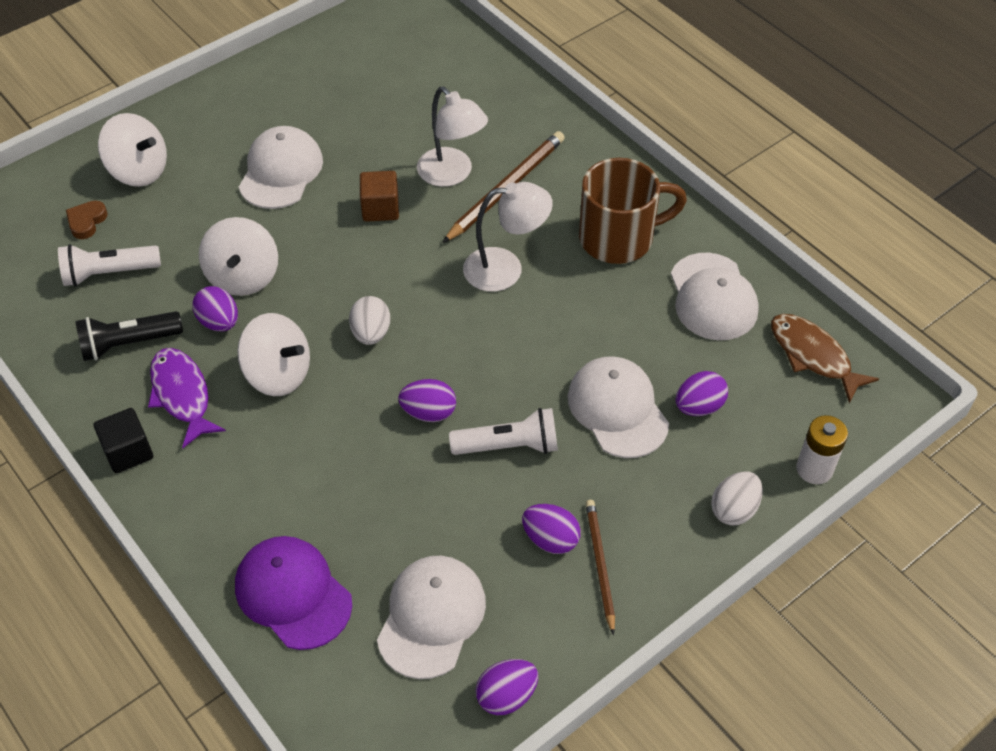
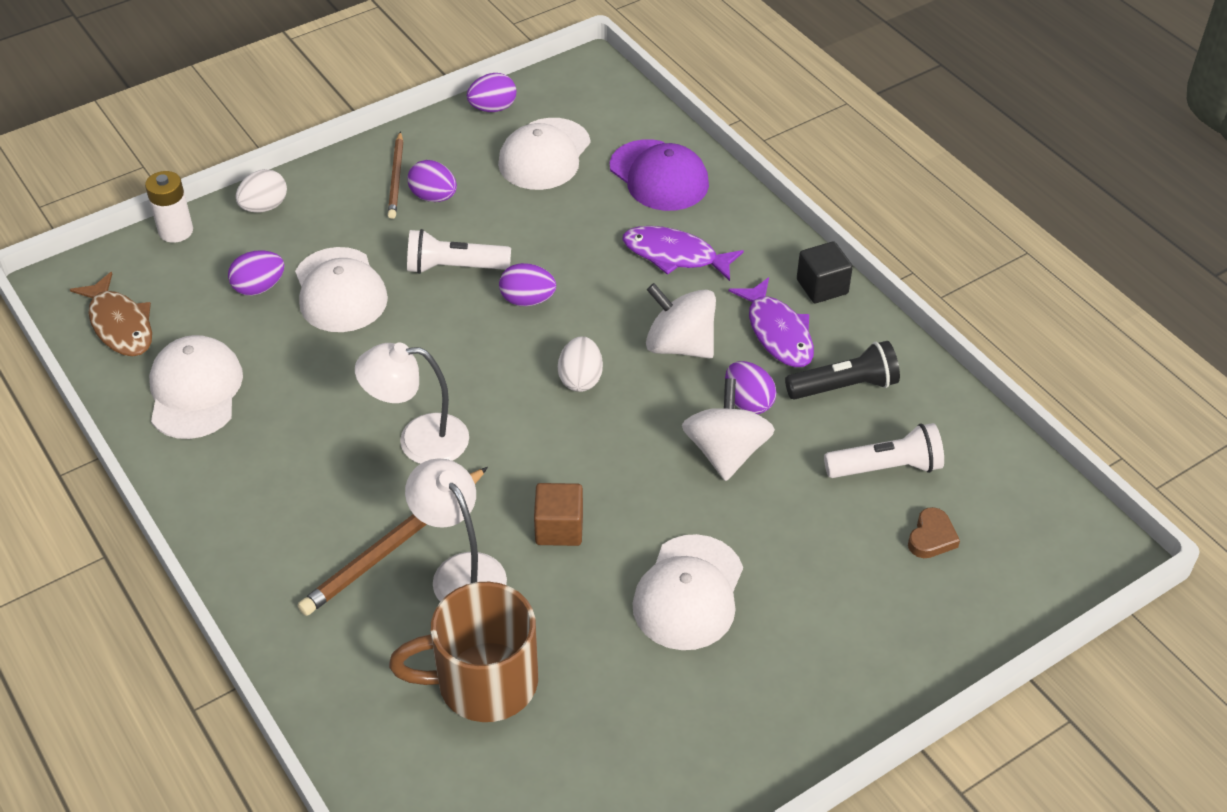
camera: 175 degrees left, 5 degrees down
(139, 171) = (881, 608): white spinning top -> none
(278, 479) = (675, 255): none -> purple fish
(619, 238) = (273, 467): brown mug -> brown mug (483, 682)

